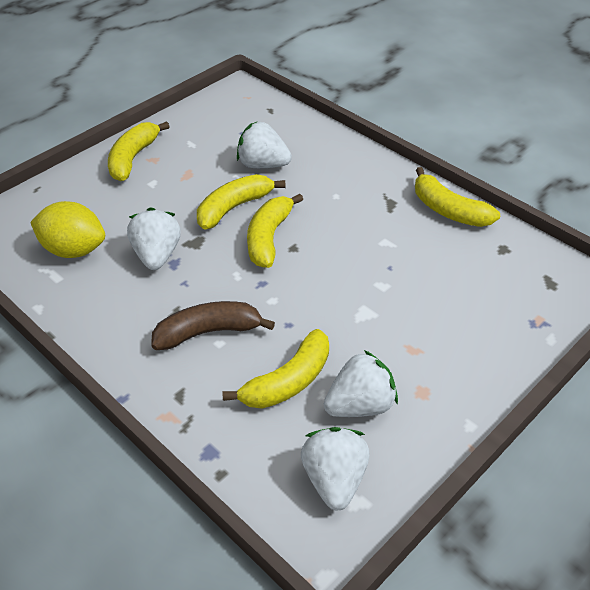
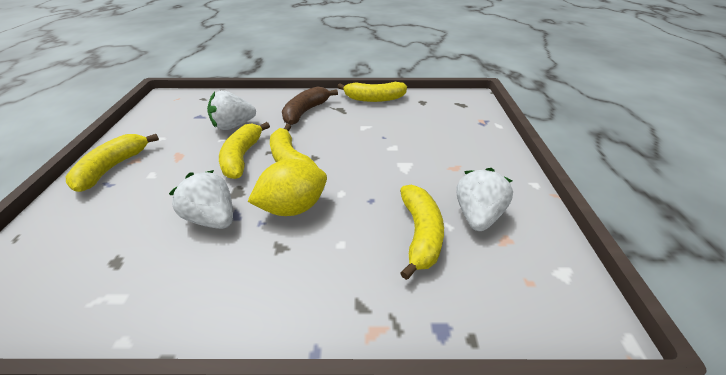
camera: 45 degrees left, 5 degrees down
(74, 250) = (117, 262): yellow lemon -> yellow lemon (293, 207)
(133, 158) = (113, 167): yellow banana -> yellow banana turned 45 degrees clockwise
(208, 332) = (323, 242): brown banana -> brown banana (306, 111)
(334, 479) = (534, 271): white strawberry -> none

